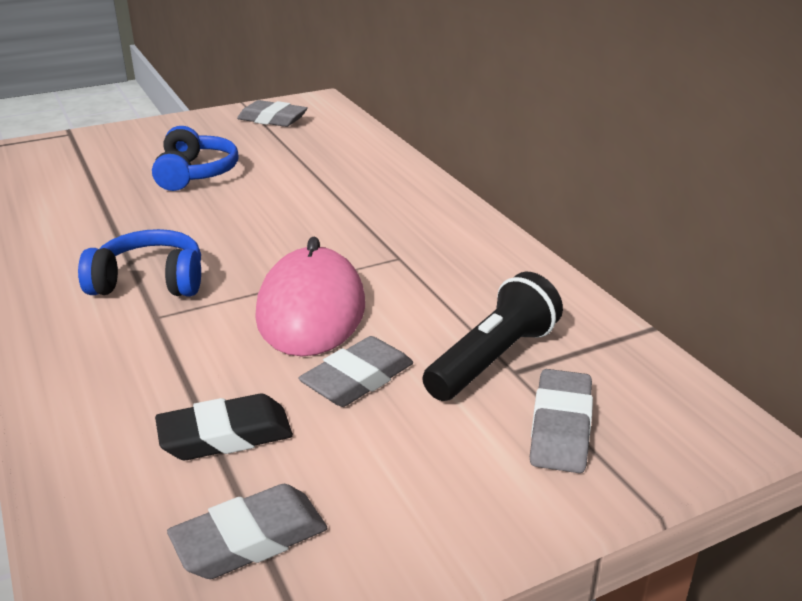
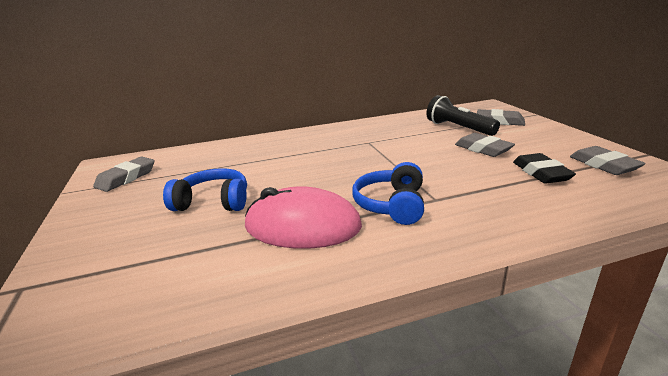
camera: 80 degrees left, 5 degrees down
(311, 310) = (423, 159): pink mouse -> pink mouse (302, 226)

